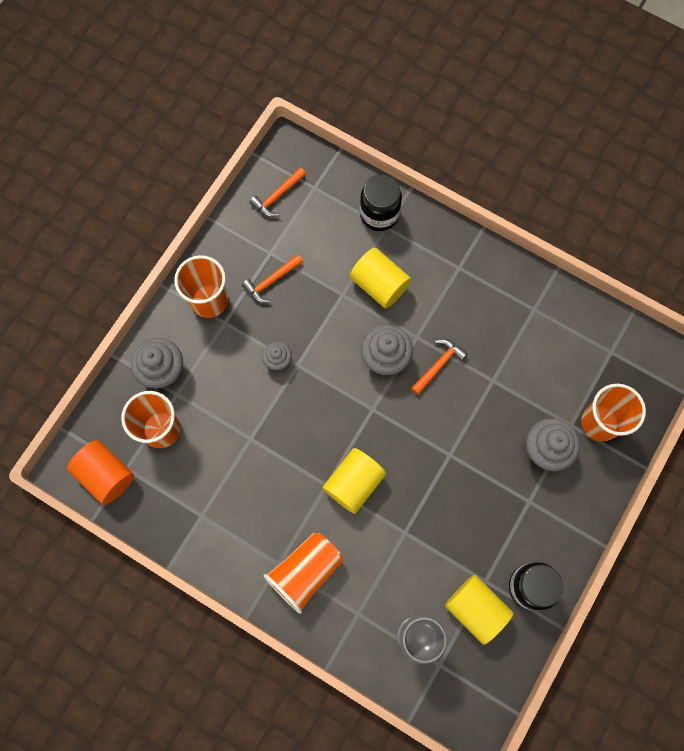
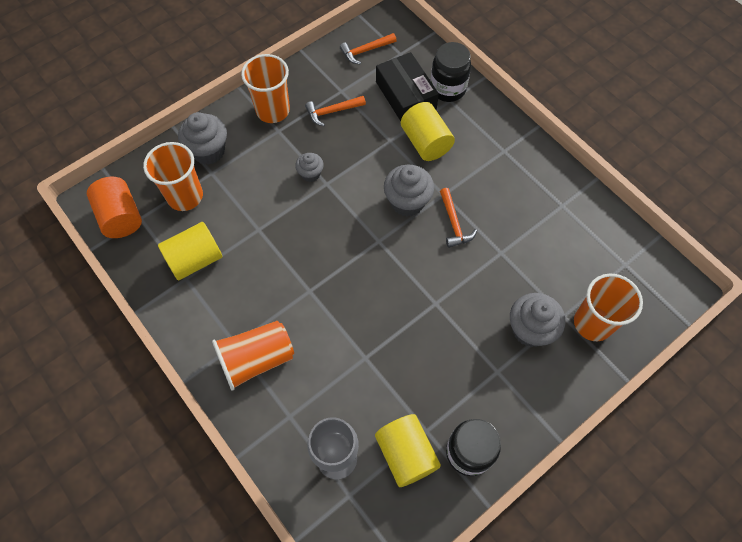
camera: 20 degrees right, 10 degrees down
(339, 236) = (405, 95): none -> black box
(354, 483) = (335, 297): yellow cylinder -> yellow cylinder (195, 259)
(438, 365) = (454, 223): orange hammer -> orange hammer turned 105 degrees clockwise

